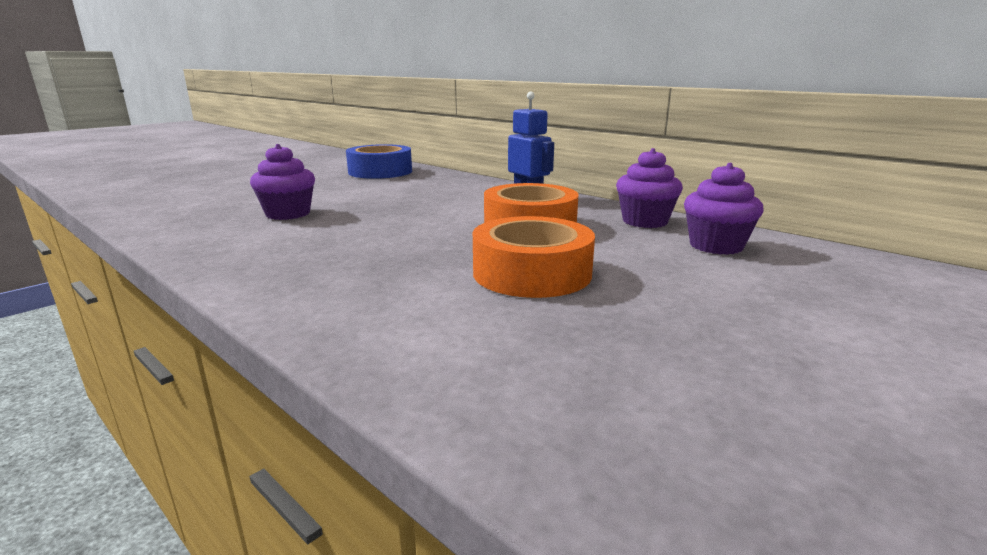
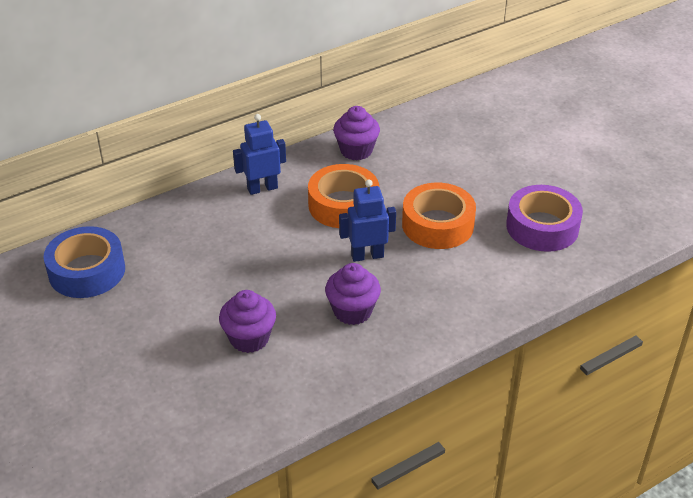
camera: 75 degrees left, 20 degrees up
(438, 243) = (367, 255): none -> blue robot
(602, 360) = (542, 227): none -> purple tape
(716, 246) = (416, 141): purple cupcake -> purple cupcake (352, 311)

